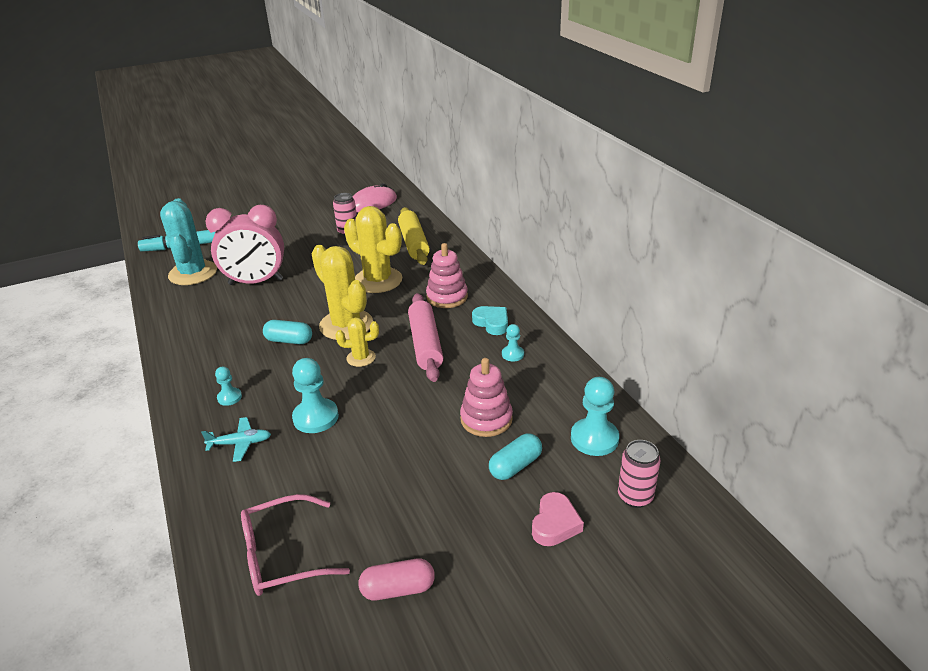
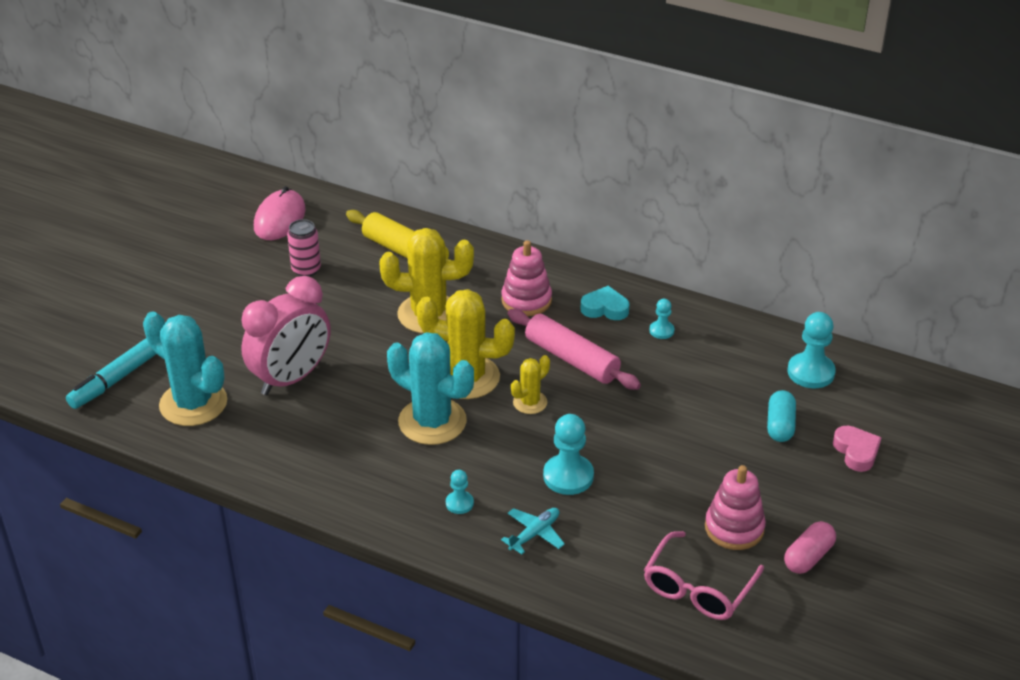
camera: 40 degrees left, 5 degrees up
(289, 340) = (432, 421): turquoise capsule -> turquoise cactus
(486, 419) = (712, 400): pink stacking toy -> pink stacking toy (734, 528)
(635, 497) = (885, 402): pink can -> none

